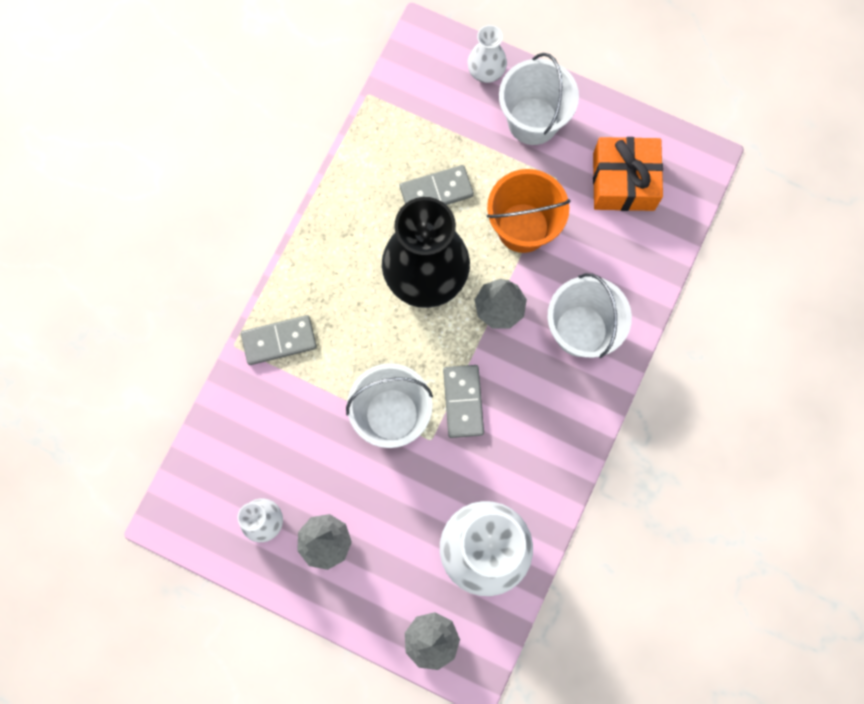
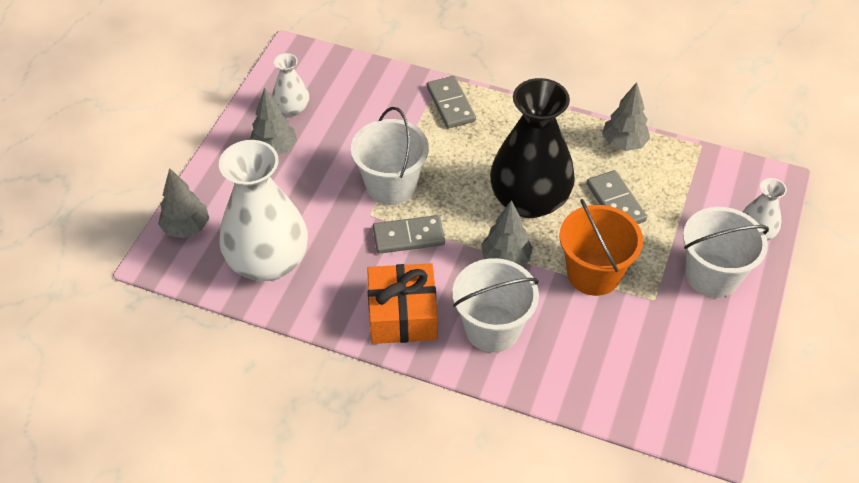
camera: 85 degrees right, 25 degrees down
(357, 169) = (623, 143): none -> grey tree
(623, 181) = (666, 360): orange gift -> orange gift (402, 315)

